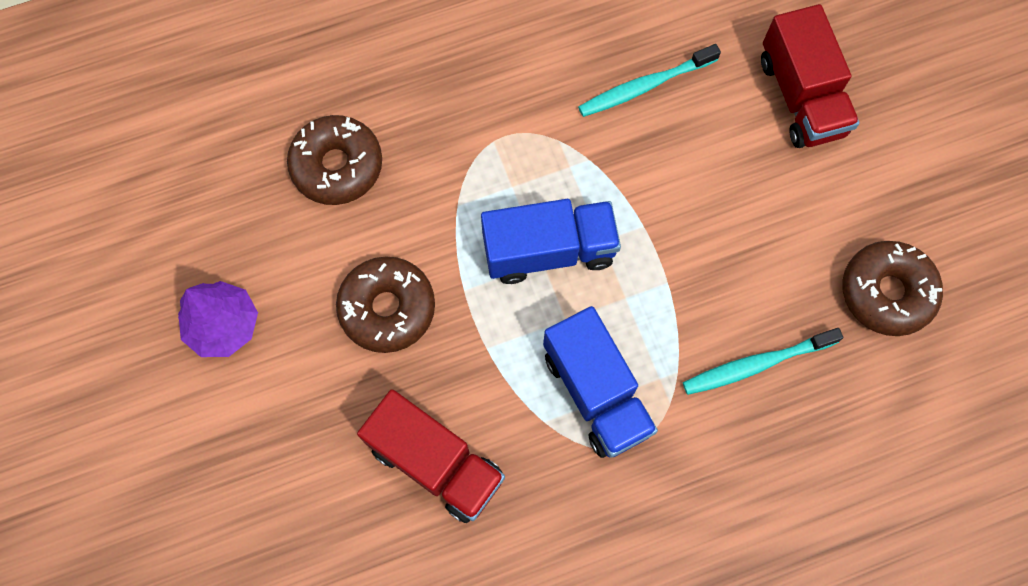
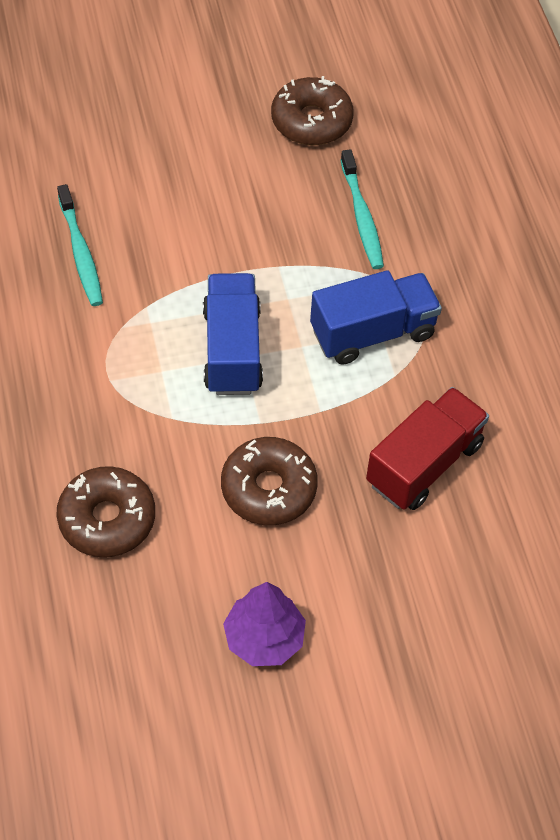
camera: 85 degrees left, 15 degrees down
(801, 96) = (119, 143): red truck -> none

